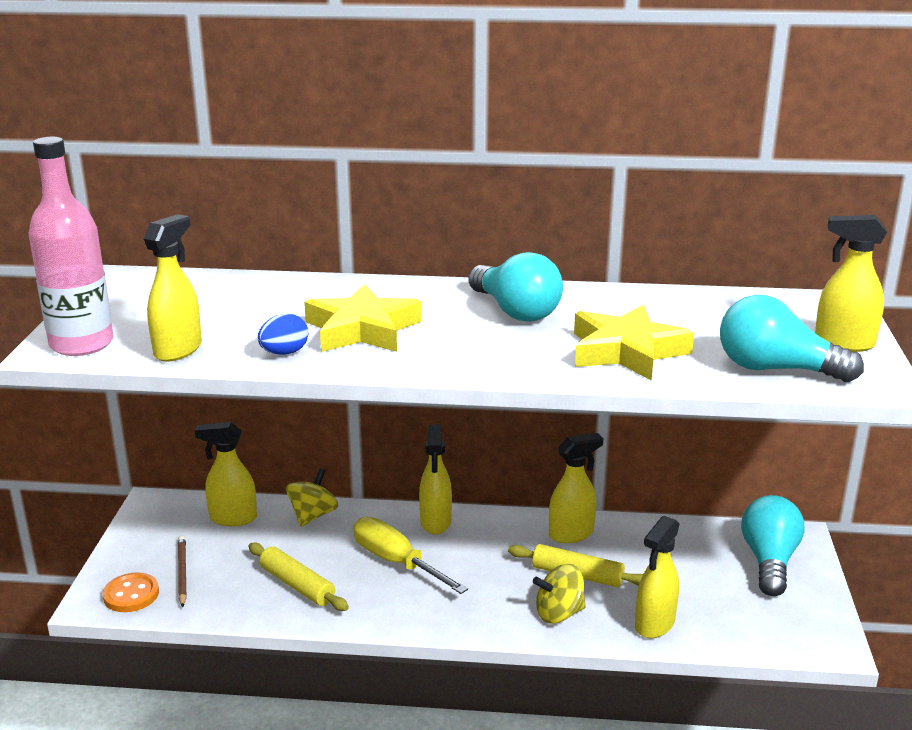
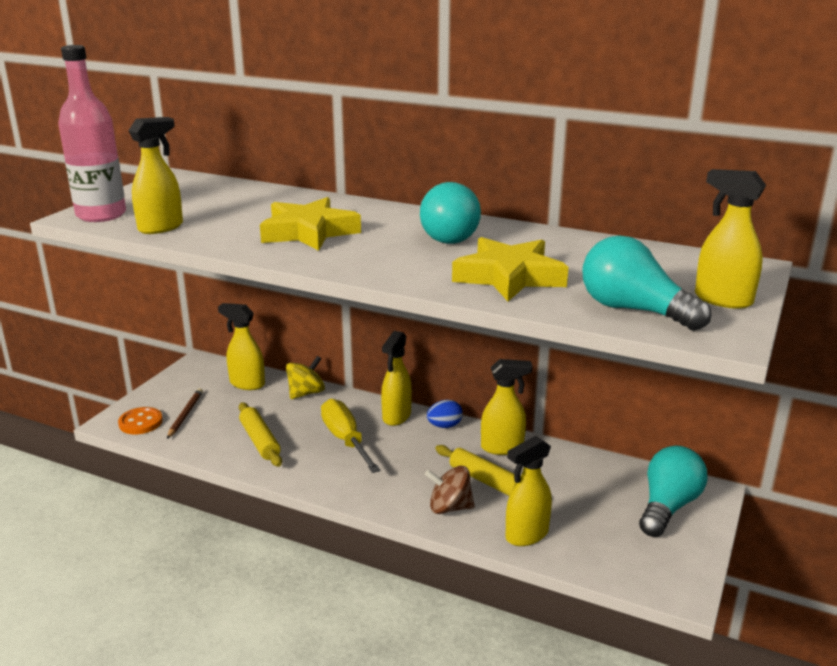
camera: 20 degrees right, 0 degrees up
(284, 353) = (233, 240): blue egg -> blue egg (444, 426)
(559, 613) = (449, 507): yellow spinning top -> brown spinning top

